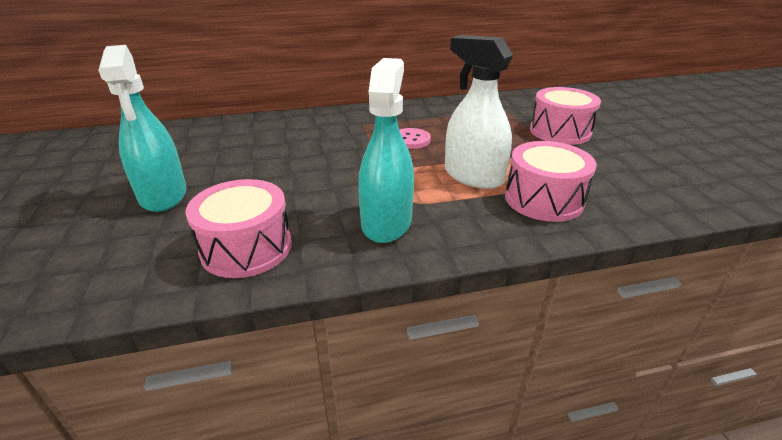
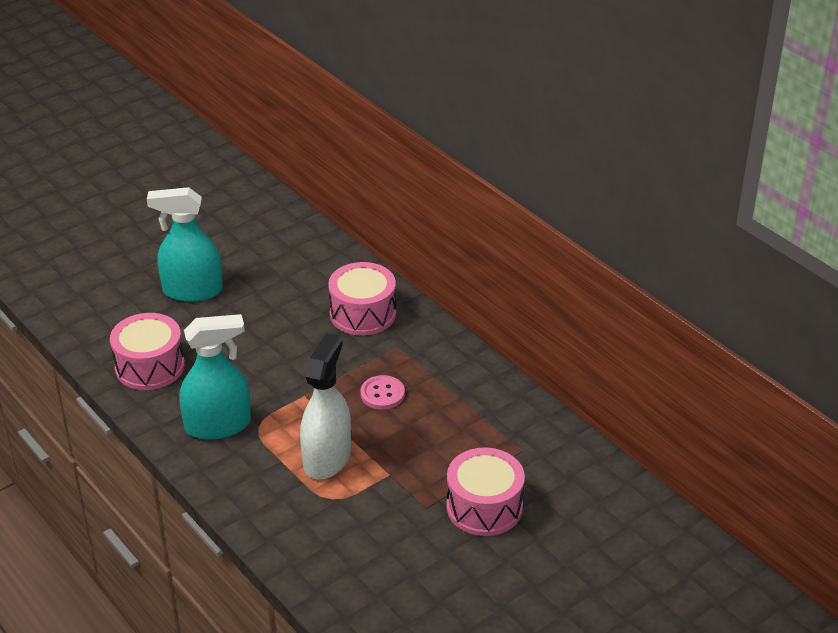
camera: 65 degrees right, 5 degrees up
(163, 195) = (192, 291): turquoise spray bottle -> turquoise spray bottle turned 45 degrees clockwise
(543, 199) = (308, 513): pink drum -> pink drum (363, 313)

